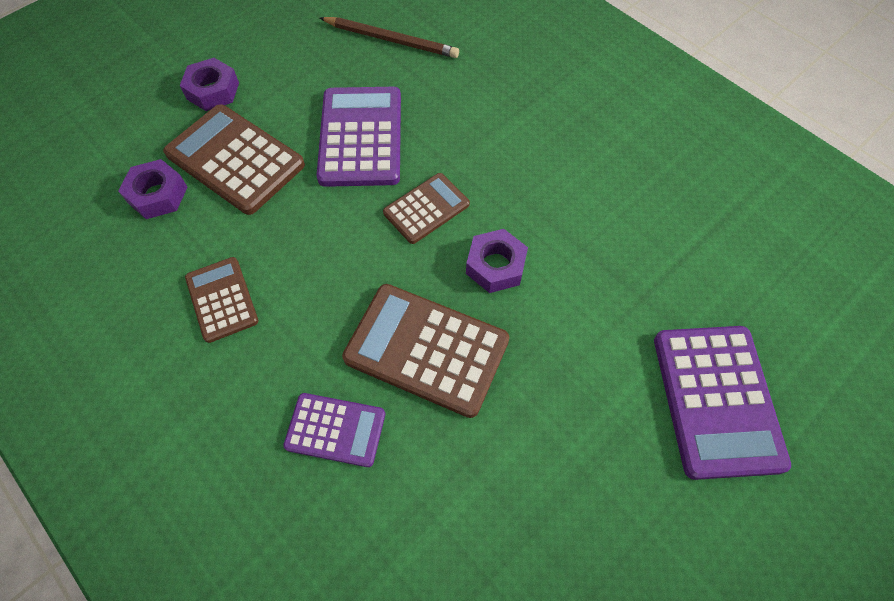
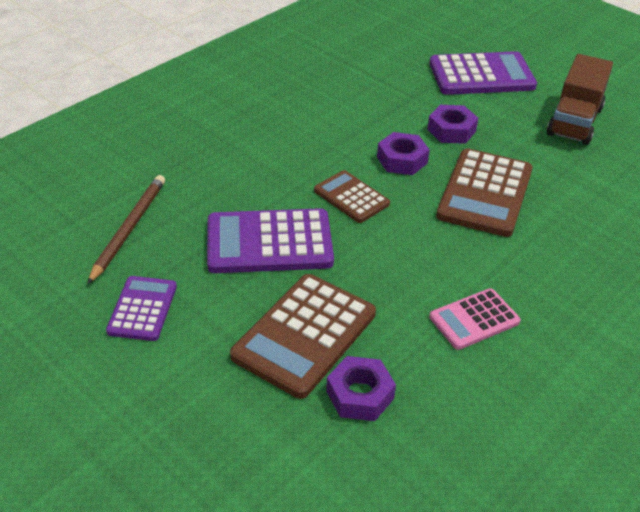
camera: 95 degrees left, 20 degrees down
(213, 91) = (198, 372): purple nut -> purple nut (451, 130)
(222, 299) = (474, 319): brown calculator -> pink calculator
(335, 429) = (565, 236): purple calculator -> purple calculator (142, 309)
(599, 518) = (574, 121): none -> brown truck

